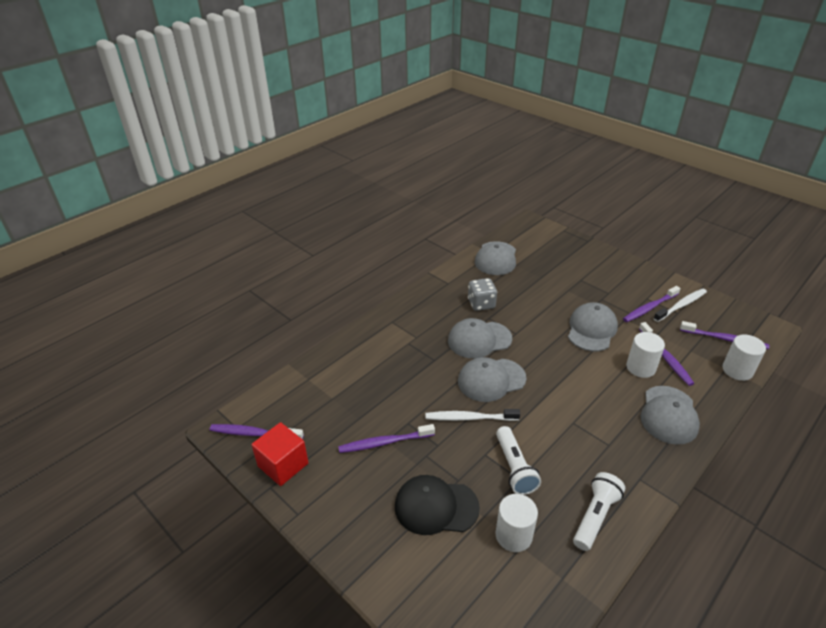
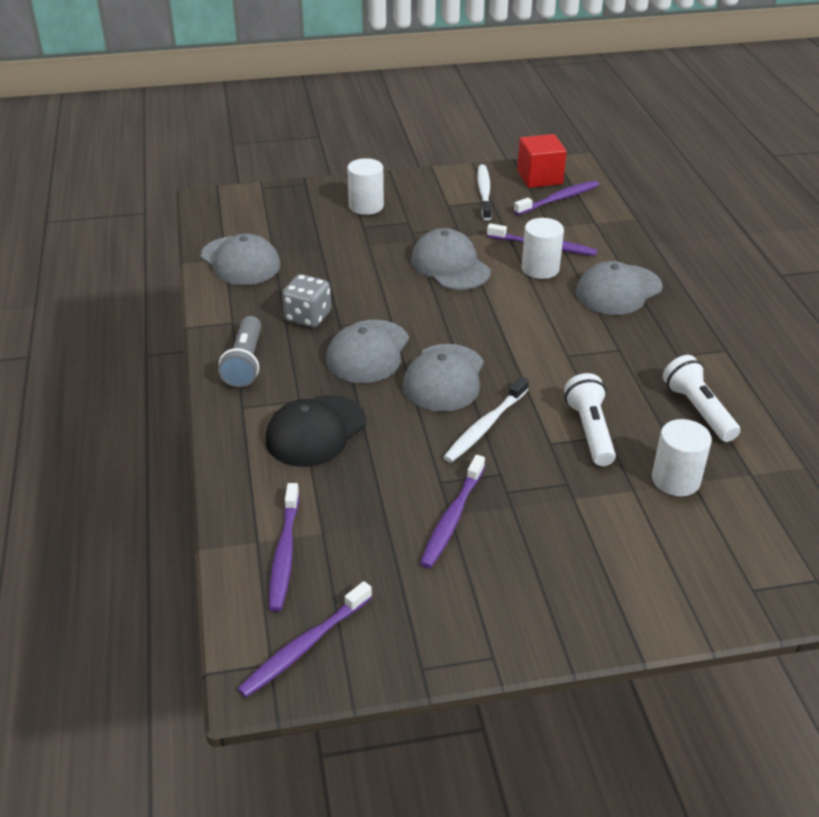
camera: 55 degrees left, 0 degrees up
(283, 465) = (395, 637): red cube -> red cube (539, 177)
(423, 304) = (245, 363): none -> grey flashlight
(436, 507) = (589, 521): black cap -> black cap (316, 431)
(515, 468) = (589, 431): white flashlight -> white flashlight turned 120 degrees counterclockwise
(649, 308) = (464, 212): purple toothbrush -> purple toothbrush (284, 553)
(669, 415) = (618, 290): grey cap -> grey cap turned 90 degrees clockwise
(737, 370) = (604, 218): white cylinder -> white cylinder (366, 206)

